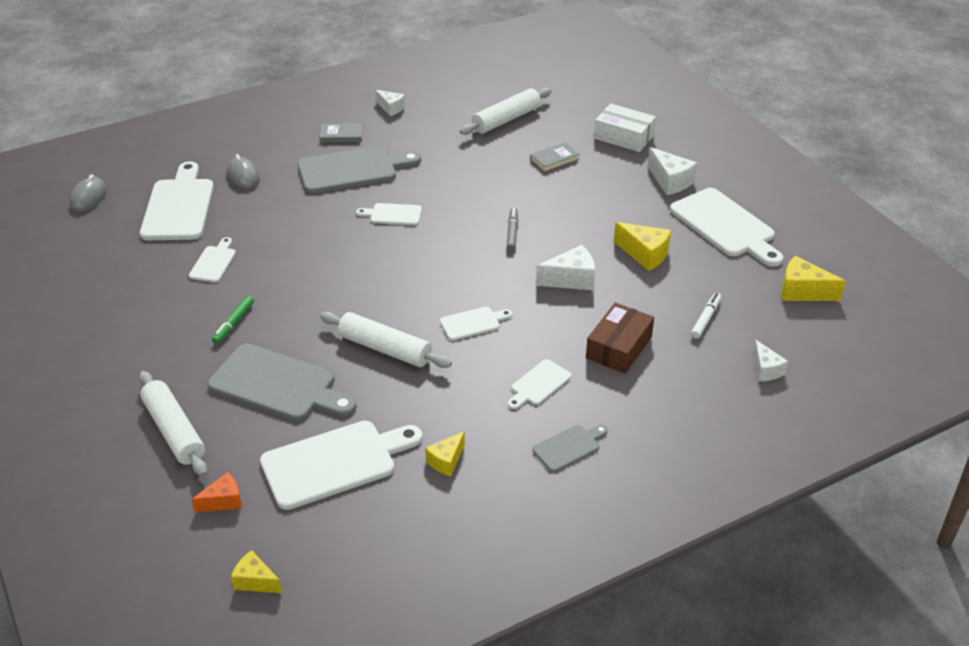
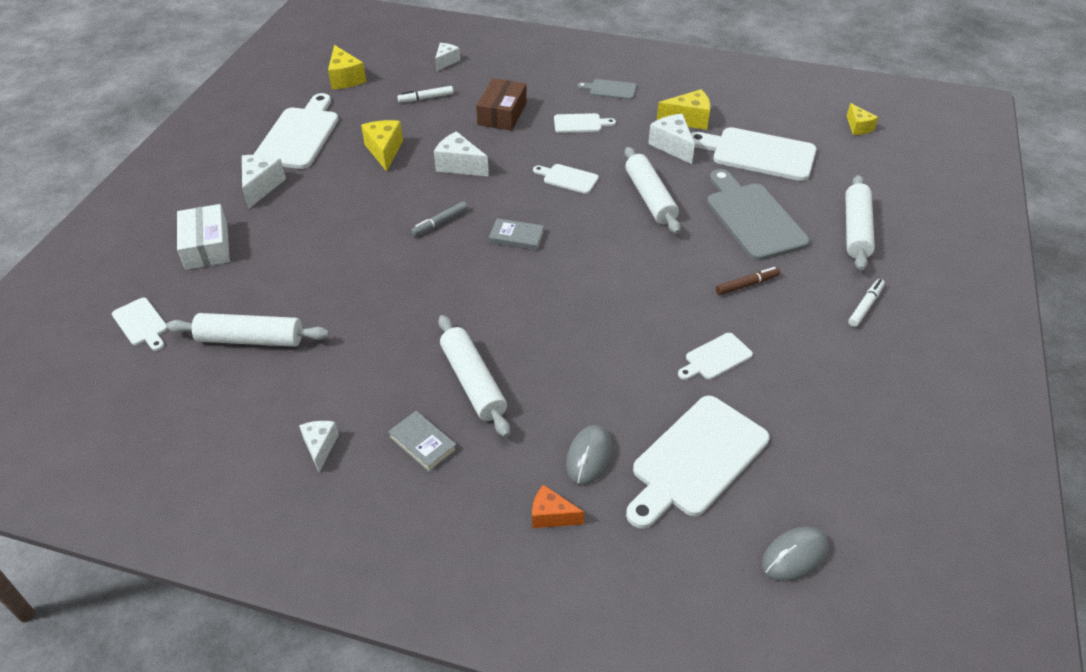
camera: 135 degrees left, 5 degrees up
(125, 361) = (865, 306): none -> white marker
(223, 501) = (849, 172): orange cheese -> orange cheese (551, 516)
(234, 323) = (747, 285): green marker -> brown marker
(352, 170) = (473, 382): grey cutting board -> white rolling pin
(393, 214) = (504, 302): white cutting board -> white cutting board (141, 323)
(426, 416) = (672, 146): none -> white cheese
(446, 461) = (688, 120): yellow cheese -> yellow cheese, size x1.52
(554, 159) = (296, 264): grey book -> grey book (516, 237)
(619, 347) = (502, 114): brown box -> brown box turned 60 degrees counterclockwise

